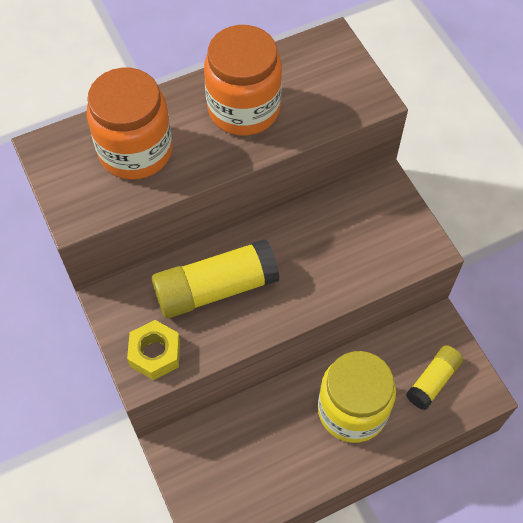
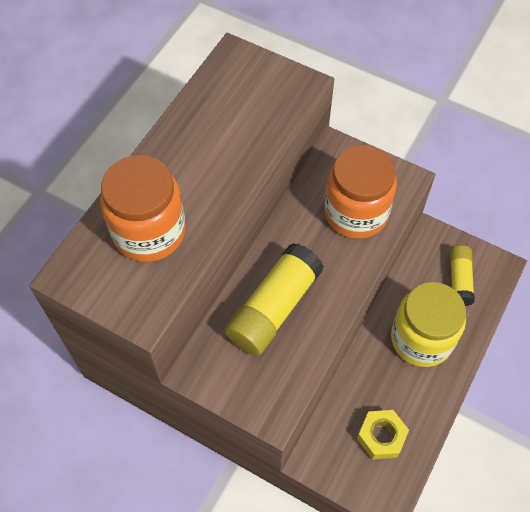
camera: 35 degrees left, 0 degrees up
(155, 353) = (268, 390): yellow nut -> yellow nut (381, 437)
(244, 109) = (210, 147): orange jar -> orange jar (356, 213)

